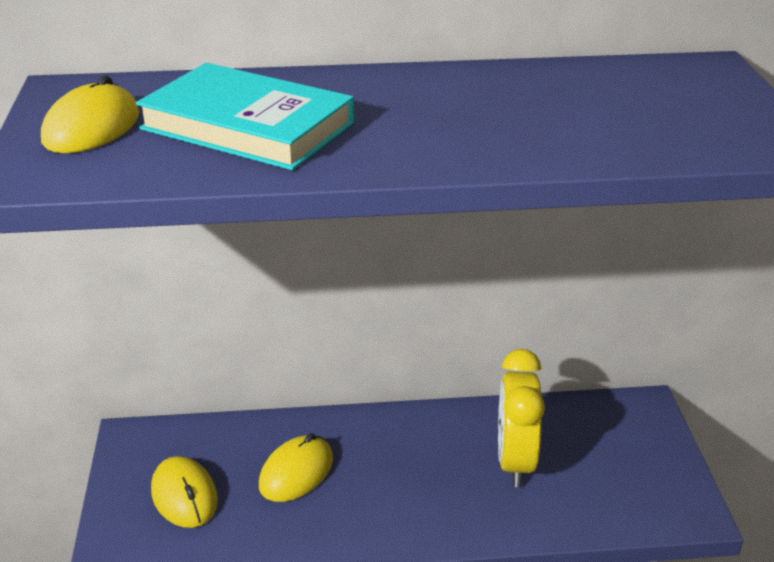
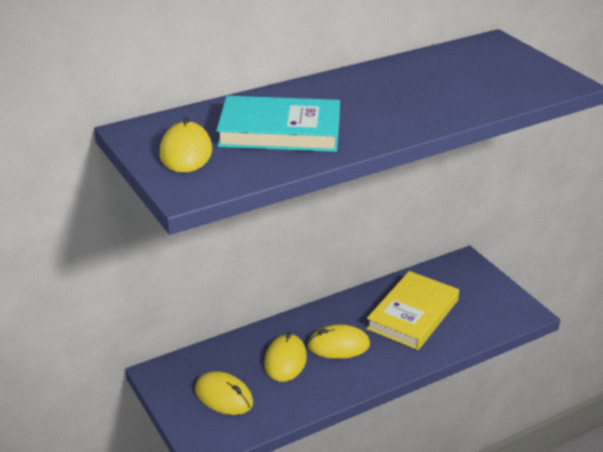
camera: 25 degrees left, 0 degrees up
(381, 473) = (338, 345): none -> yellow mouse
(515, 461) = (413, 314): yellow clock -> yellow book

